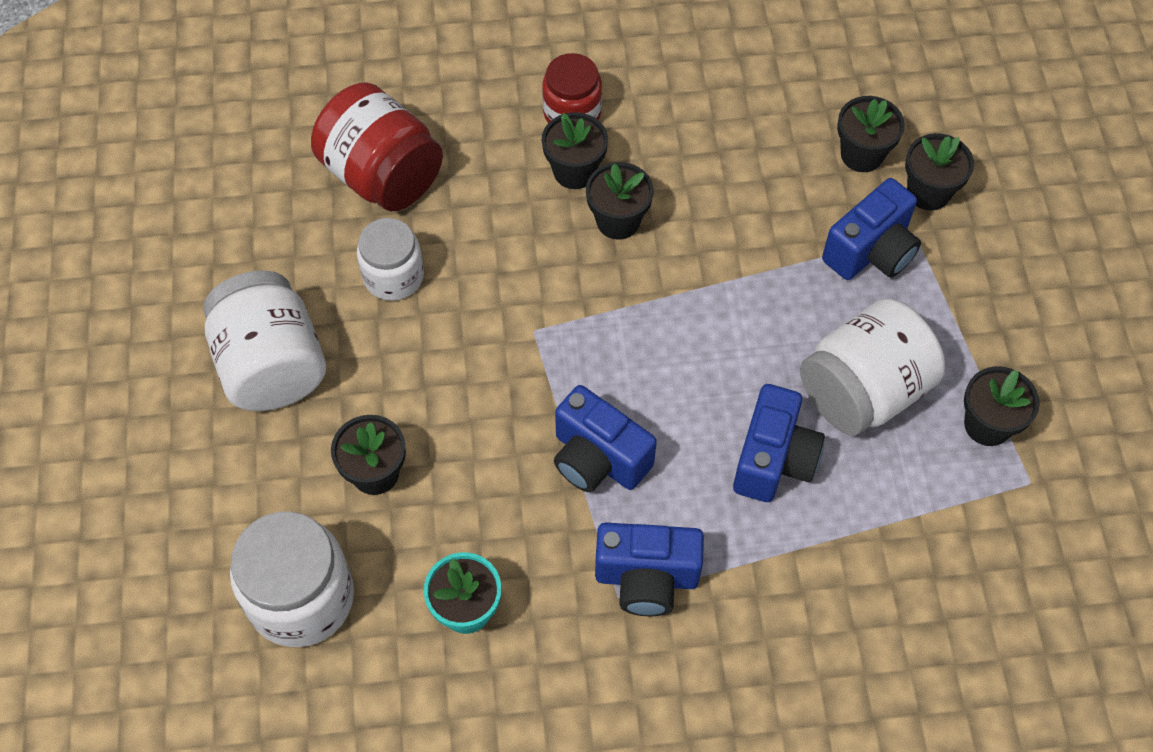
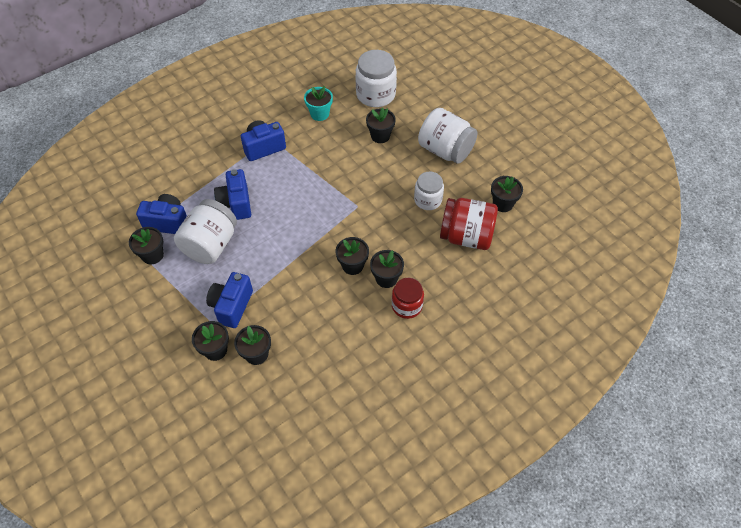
camera: 150 degrees right, 5 degrees down
(266, 200) = (502, 204): none -> black flower pot
(598, 458) = (303, 175): blue camera -> blue camera (168, 222)

